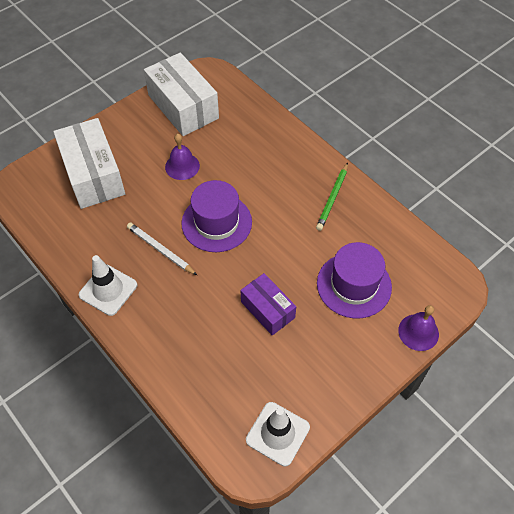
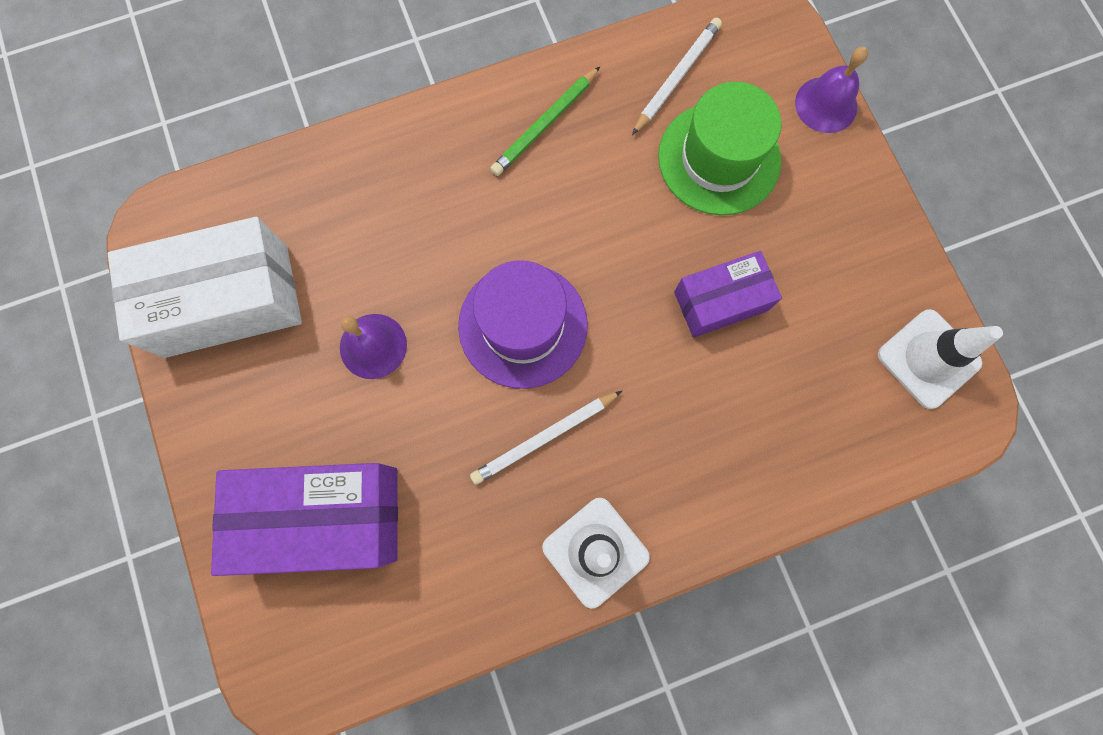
camera: 70 degrees left, 20 degrees up
(93, 175) = (324, 517): white box -> purple box
(332, 198) = (545, 124): green pencil -> green pencil turned 90 degrees clockwise
(354, 285) = (719, 158): purple hat -> green hat
(393, 250) = (676, 77): none -> white pencil

